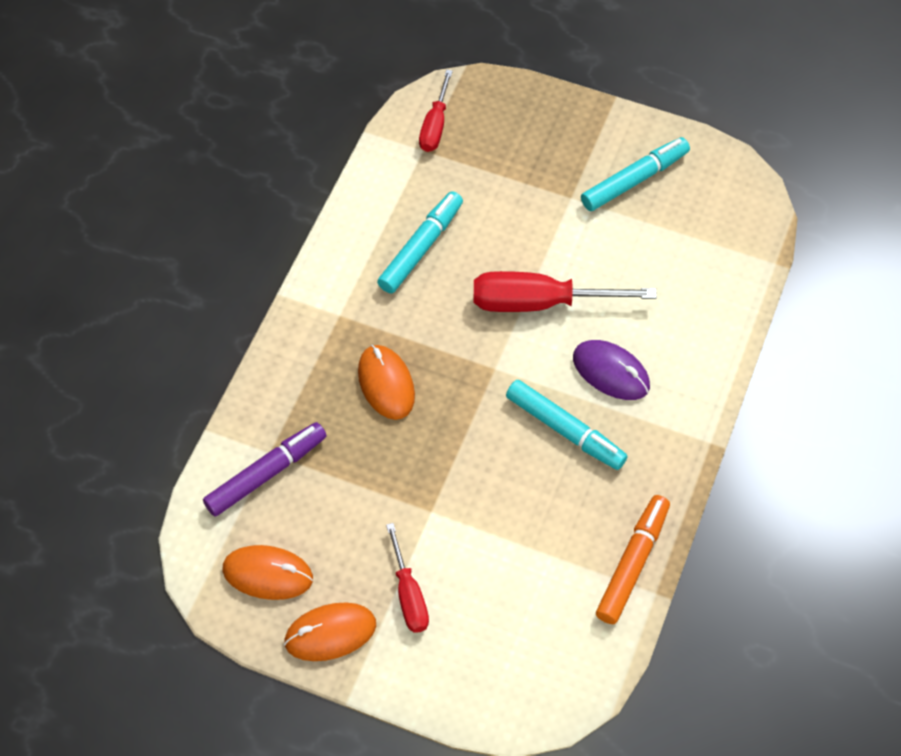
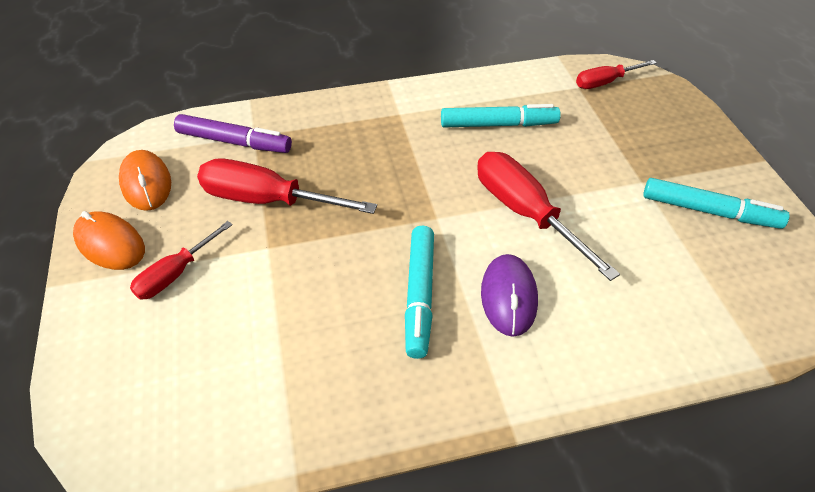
camera: 55 degrees right, 10 degrees down
(373, 483) = (268, 200): none -> red screwdriver
(386, 384) = (363, 164): orange mouse -> none
(632, 563) = (316, 431): orange marker -> none

